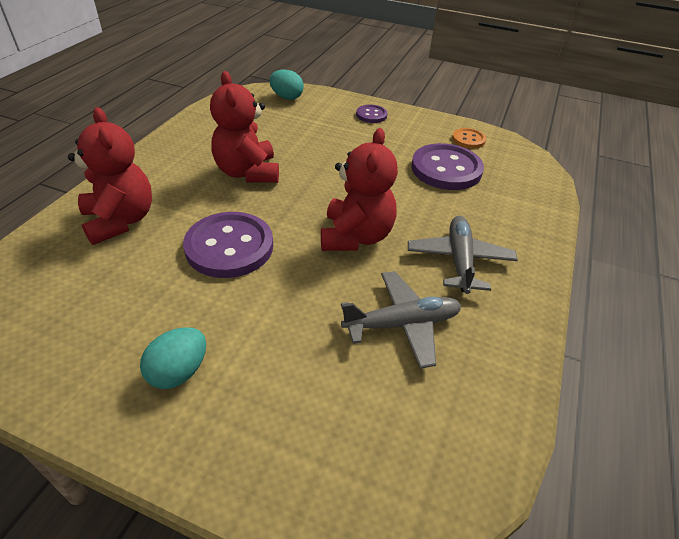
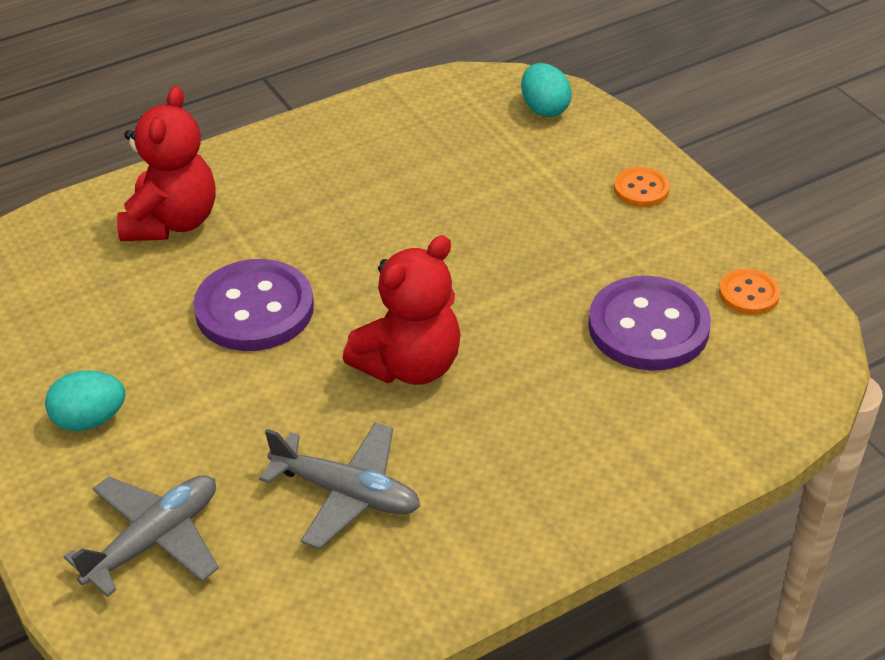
camera: 40 degrees right, 0 degrees up
(248, 172) = (369, 216): red teddy bear -> none
(371, 115) = (641, 189): purple button -> orange button
(459, 260) = (503, 459): grey plane -> grey plane (154, 540)

